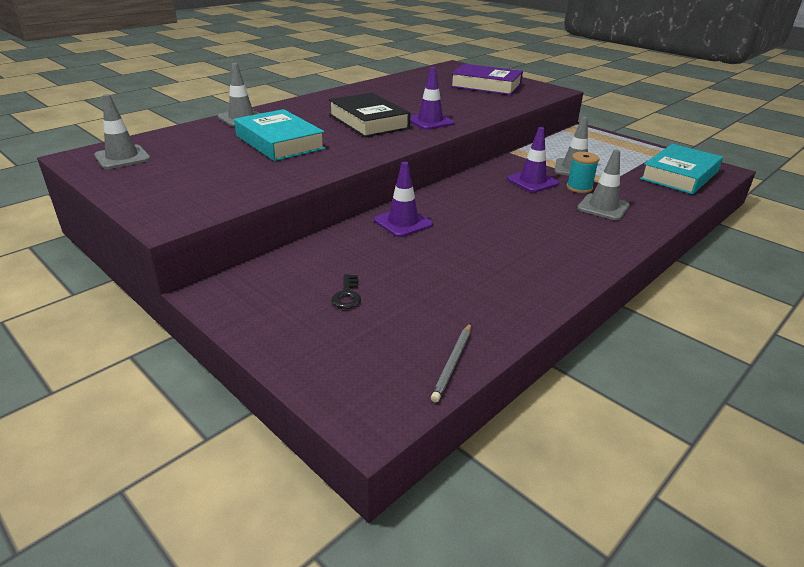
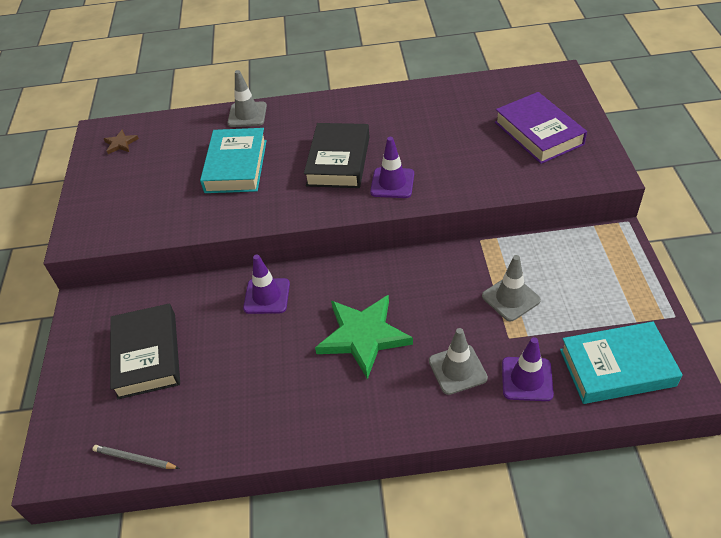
camera: 45 degrees right, 15 degrees up
(122, 157) = (120, 143): grey traffic cone -> brown star
(347, 295) = (147, 355): black key -> black book
(452, 363) = (135, 459): grey pencil -> grey pencil turned 45 degrees clockwise
(515, 215) = (363, 336): none -> green star
(532, 181) = (441, 297): purple traffic cone -> purple traffic cone (527, 379)
(579, 188) = (474, 330): turquoise spool -> none

